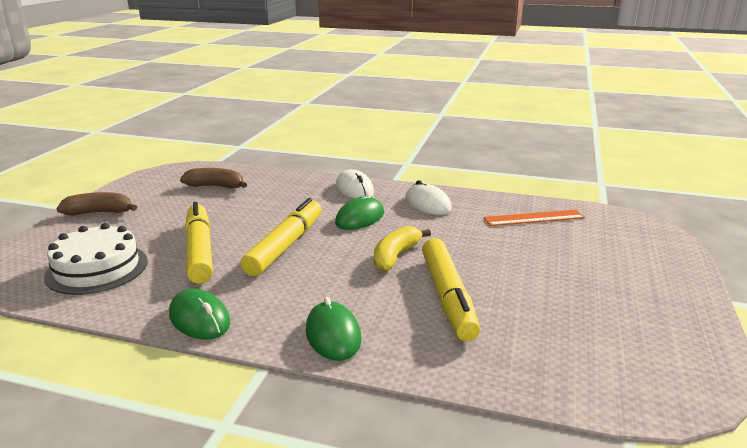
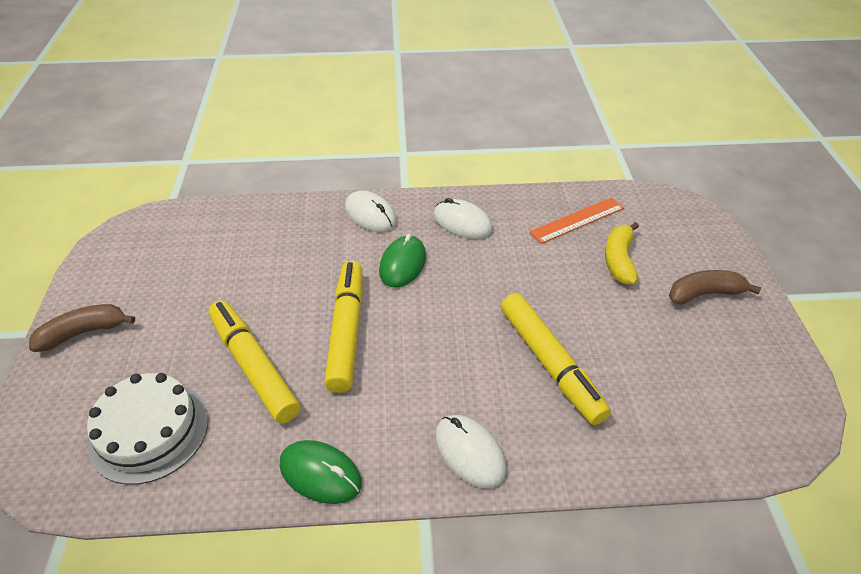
camera: 20 degrees left, 20 degrees up
(215, 186) = (203, 248): brown banana -> brown banana (704, 294)
(333, 335) = (469, 453): green mouse -> white mouse
(395, 256) = (471, 317): yellow banana -> yellow banana (619, 260)

